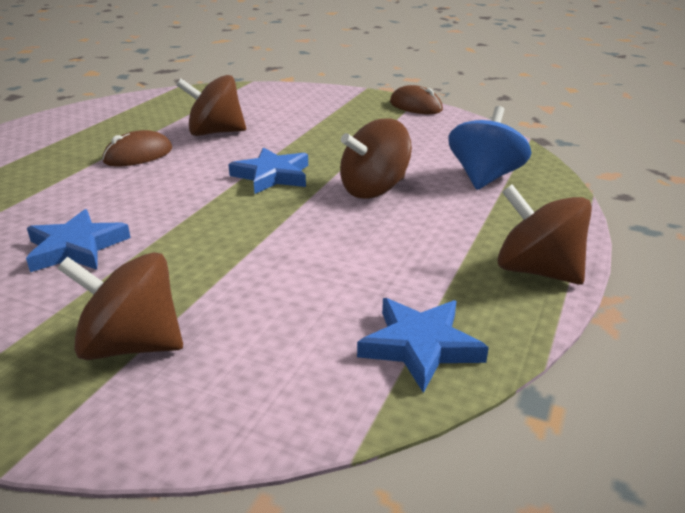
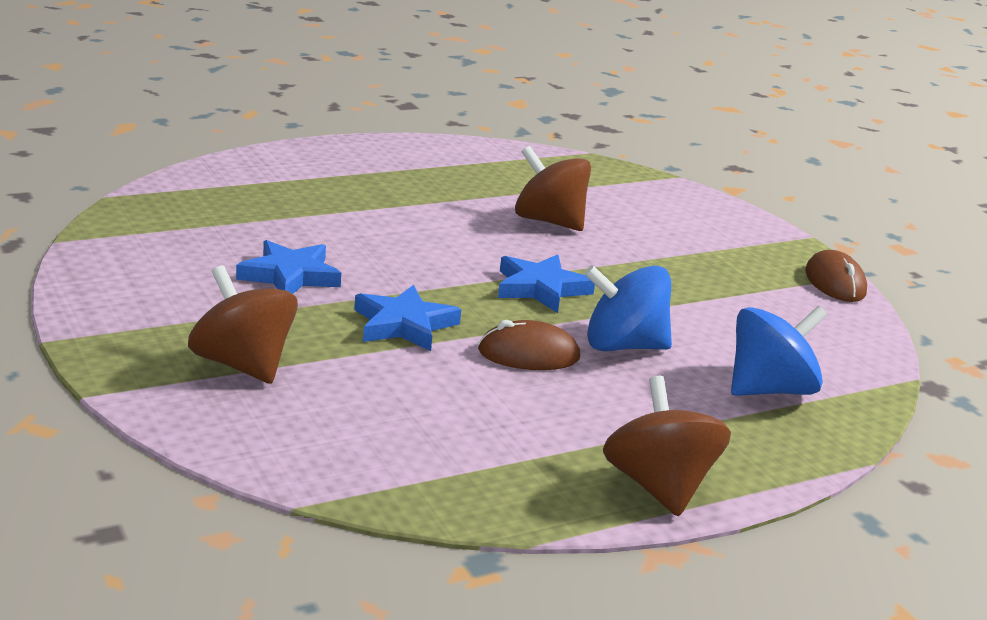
camera: 35 degrees right, 5 degrees down
(138, 155) = (442, 215): brown mouse -> brown mouse (528, 354)
(374, 189) = (623, 346): brown spinning top -> blue spinning top
(420, 346) = (449, 477): blue star -> blue star (404, 325)

